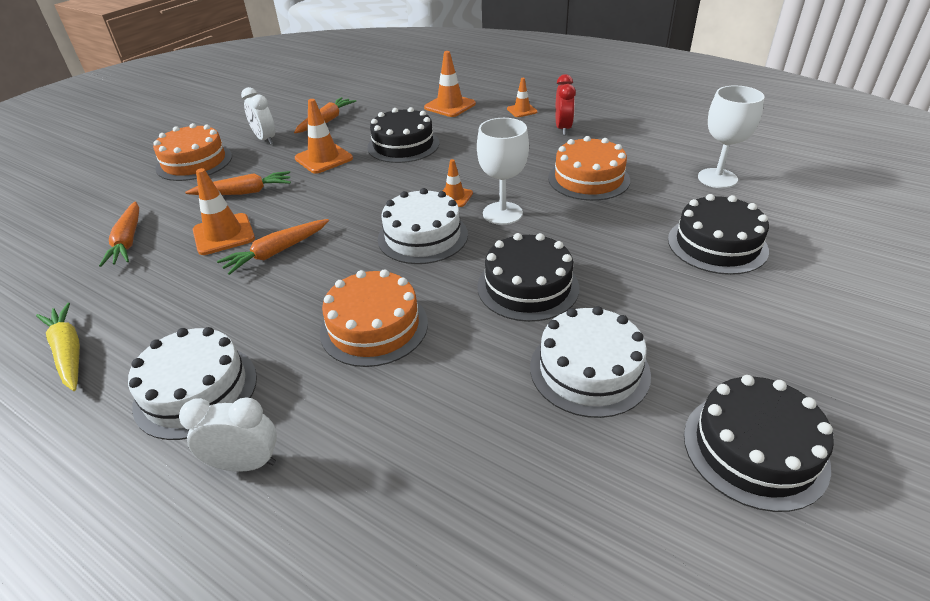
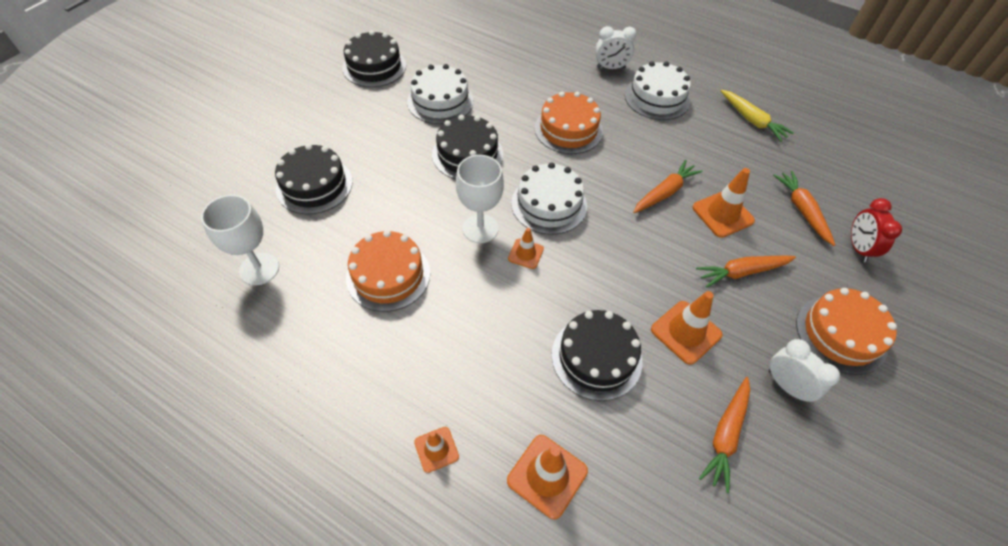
camera: 175 degrees right, 15 degrees up
(563, 128) = (389, 387): red clock -> red clock (858, 248)

